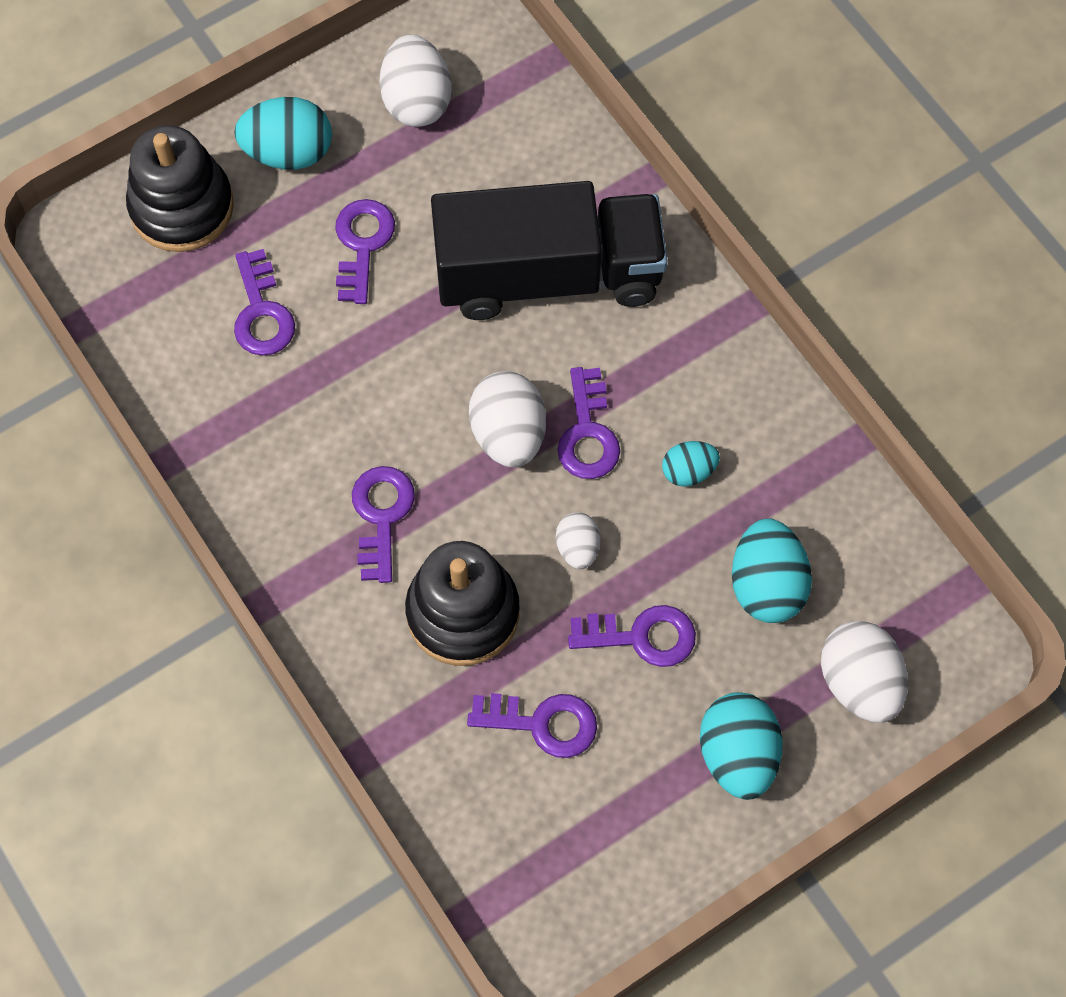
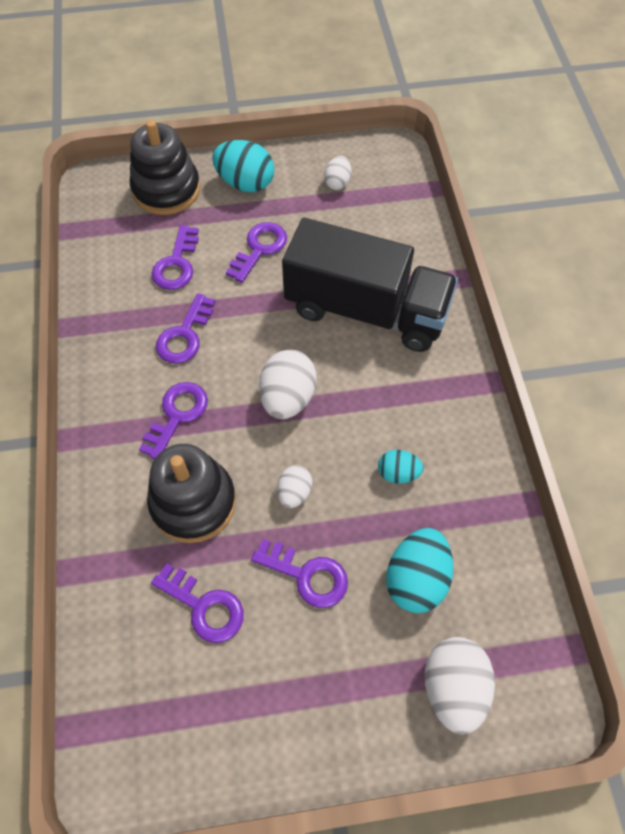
camera: 25 degrees right, 5 degrees down
(416, 101) = (337, 183): white egg -> white egg, size x0.57
(587, 433) = (341, 419): purple key -> purple key (184, 335)
(737, 755) = (333, 700): turquoise egg -> none

